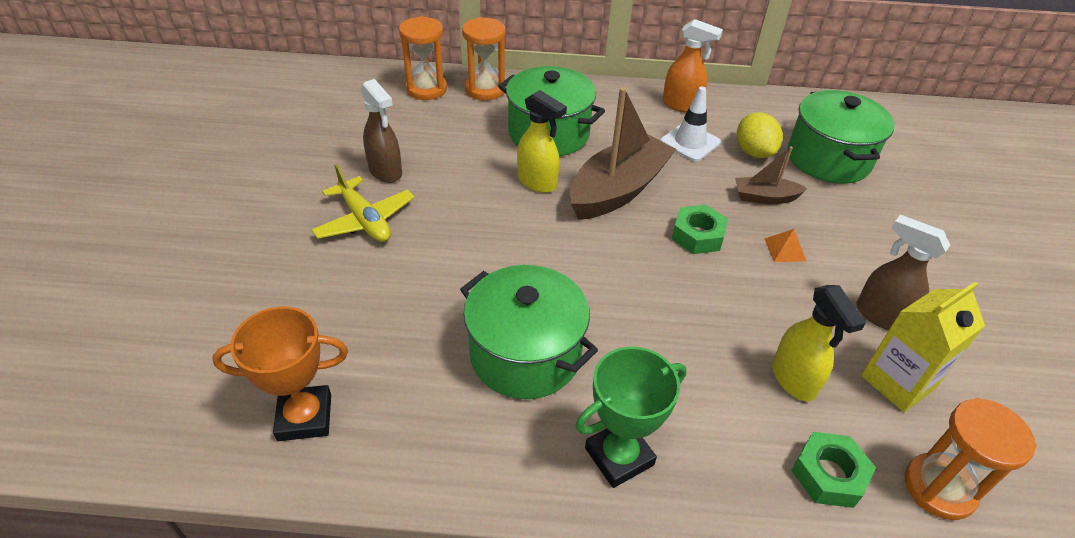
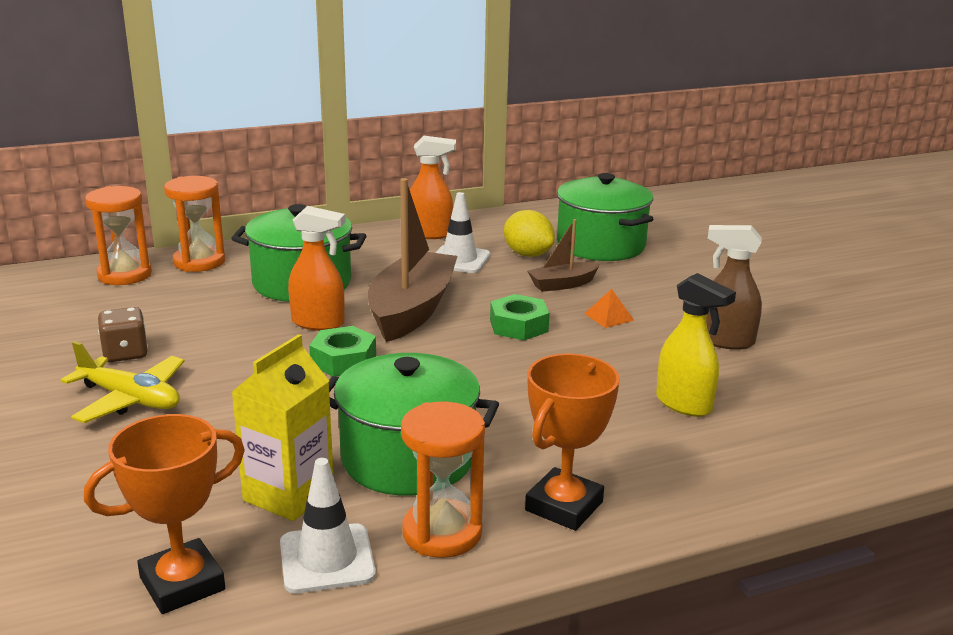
camera: 25 degrees left, 20 degrees down
(385, 172) = (125, 353): brown spray bottle -> brown dice
(411, 435) = (327, 559): none -> white traffic cone
(537, 182) = (318, 323): yellow spray bottle -> orange spray bottle
(619, 456) = (564, 506): green trophy -> orange trophy
(828, 474) = (762, 460): green nut -> green nut (343, 360)
(897, 382) = (772, 381): yellow carton -> yellow carton (289, 494)
(939, 488) = (855, 441): orange hourglass -> orange hourglass (442, 533)

